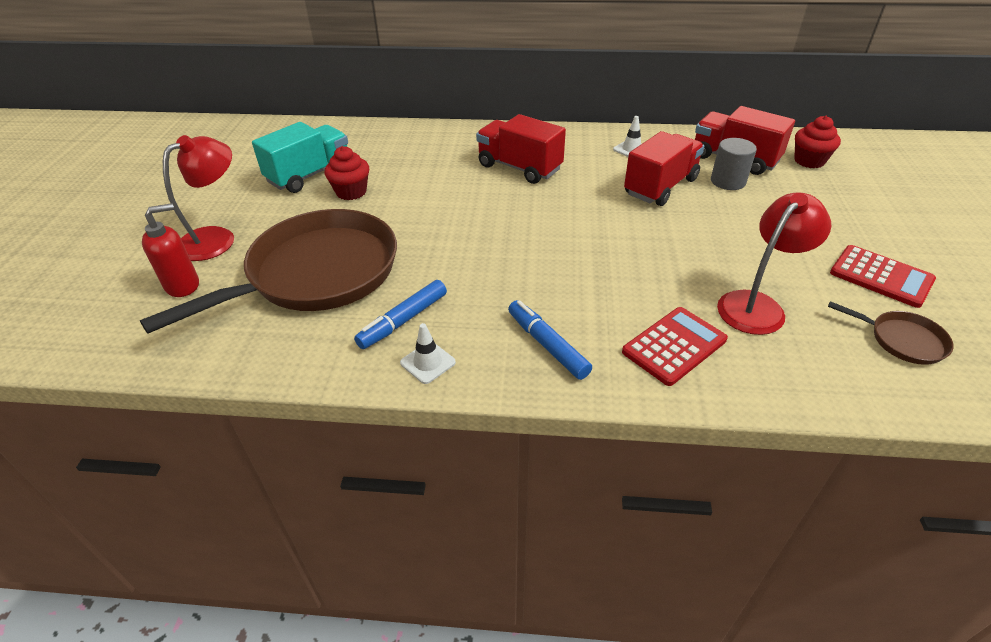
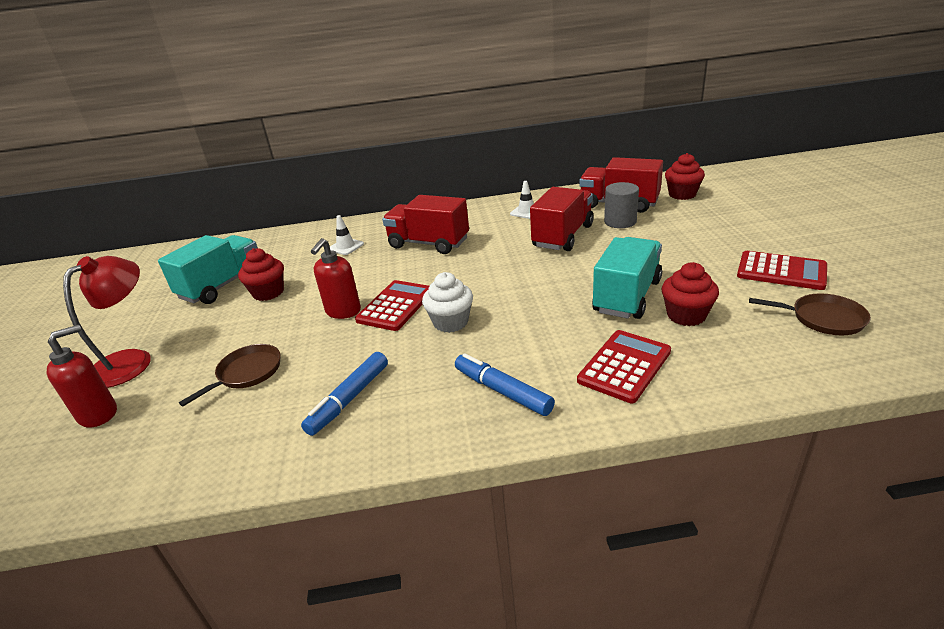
camera: 10 degrees left, 10 degrees down
(317, 273) = (247, 373): brown pan -> brown pan, size x0.41
(417, 228) = (343, 311): none -> red soap dispenser
(428, 362) = (385, 434): white traffic cone -> white traffic cone (346, 247)
(469, 232) = (395, 306): none -> red calculator
(518, 261) = (450, 322): none -> white cupcake
(704, 271) = (627, 296): none -> turquoise truck
(757, 305) = (686, 315): red lamp -> red cupcake

